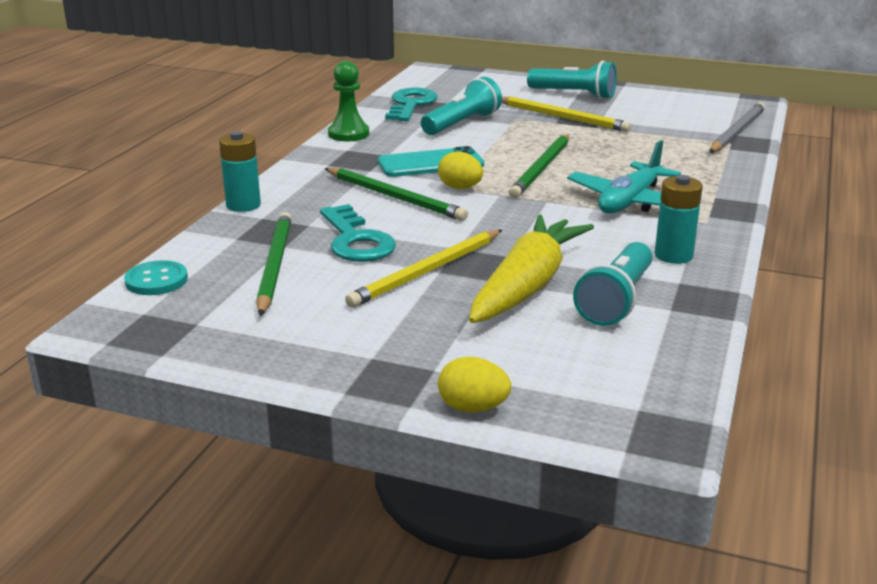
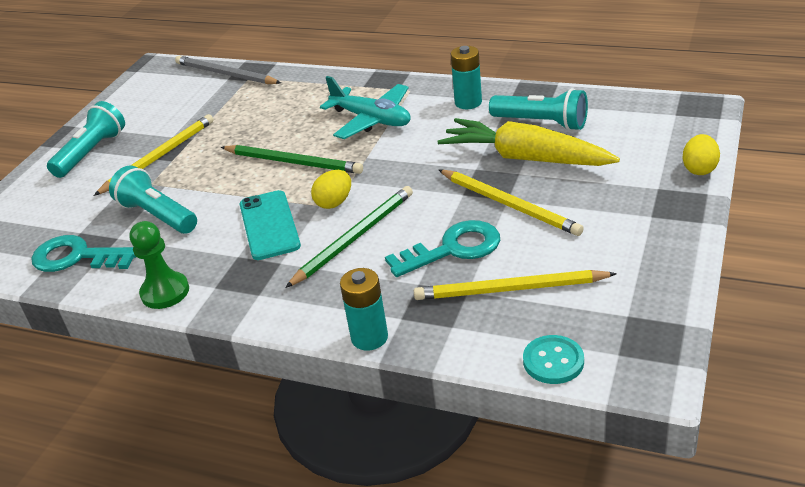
camera: 85 degrees left, 10 degrees up
(274, 265) = (510, 289): green pencil -> yellow pencil

